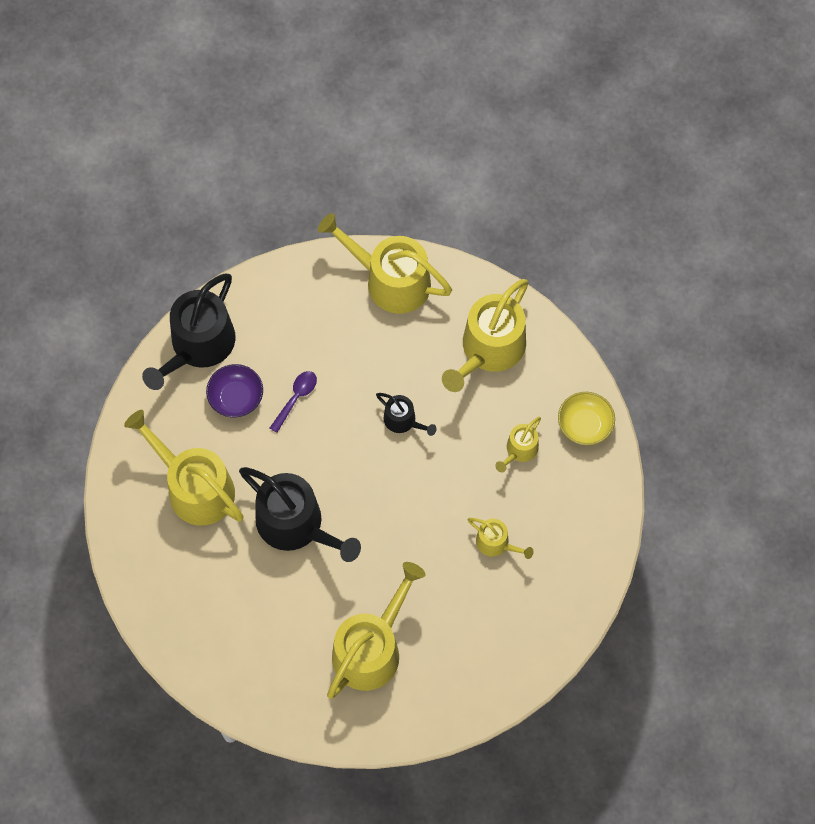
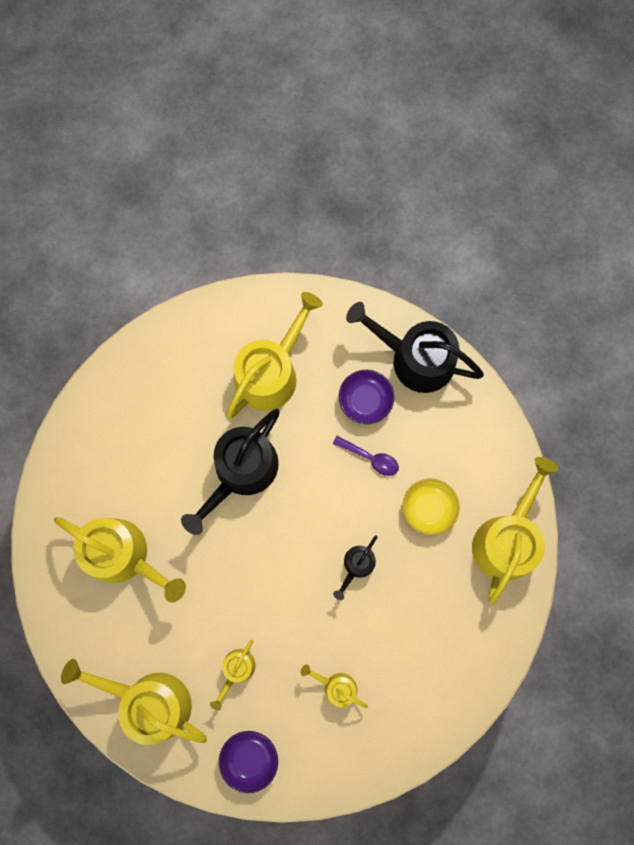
camera: 85 degrees right, 10 degrees up
(489, 349) = (442, 647): yellow watering can -> yellow watering can (149, 701)
(582, 537) = (249, 758): none -> purple bowl
(584, 425) = (369, 753): yellow bowl -> yellow bowl (428, 508)

